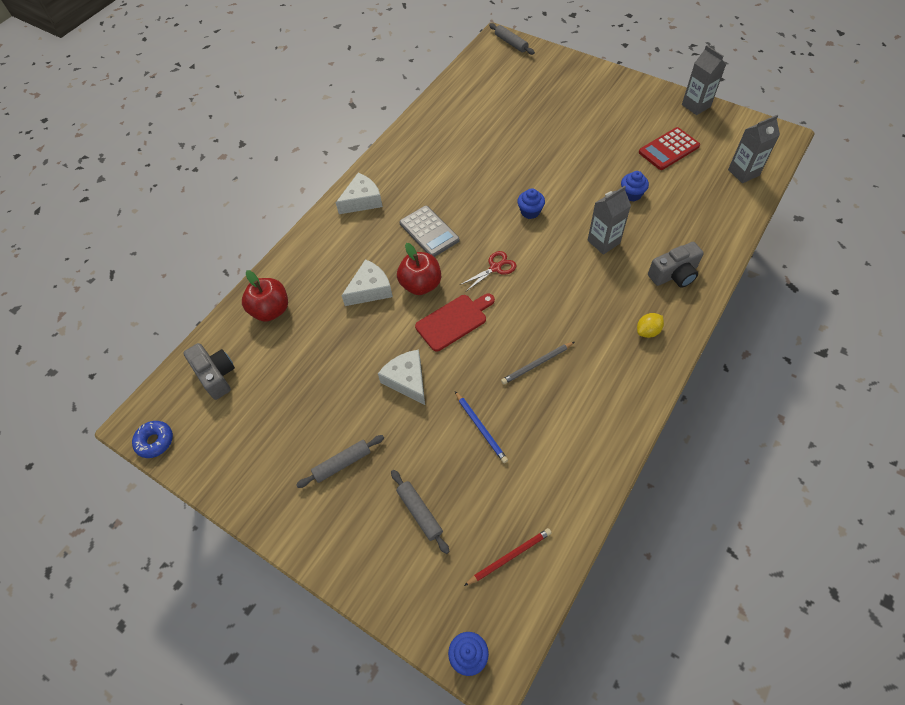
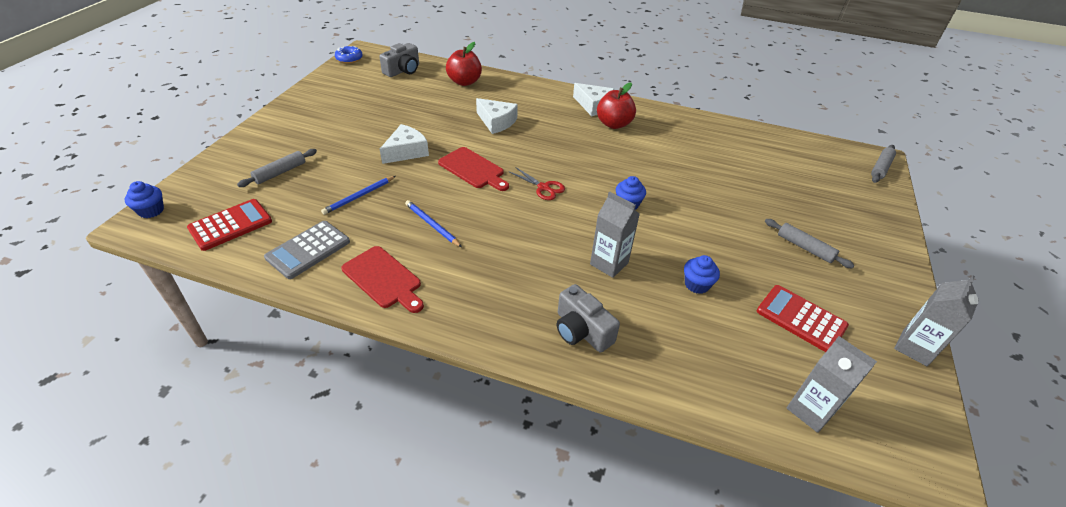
camera: 70 degrees right, 15 degrees down
(342, 463) = (328, 131): grey rolling pin -> grey rolling pin (805, 247)
(421, 284) = (509, 147): red apple -> red apple (614, 124)
(429, 232) = (573, 144): grey calculator -> grey calculator (308, 250)
(509, 556) = (230, 225): red pencil -> red calculator
(537, 364) = (432, 225): grey pencil -> blue pencil
(607, 407) = (383, 279): none -> red cutting board
(648, 331) = (488, 308): yellow lemon -> none

